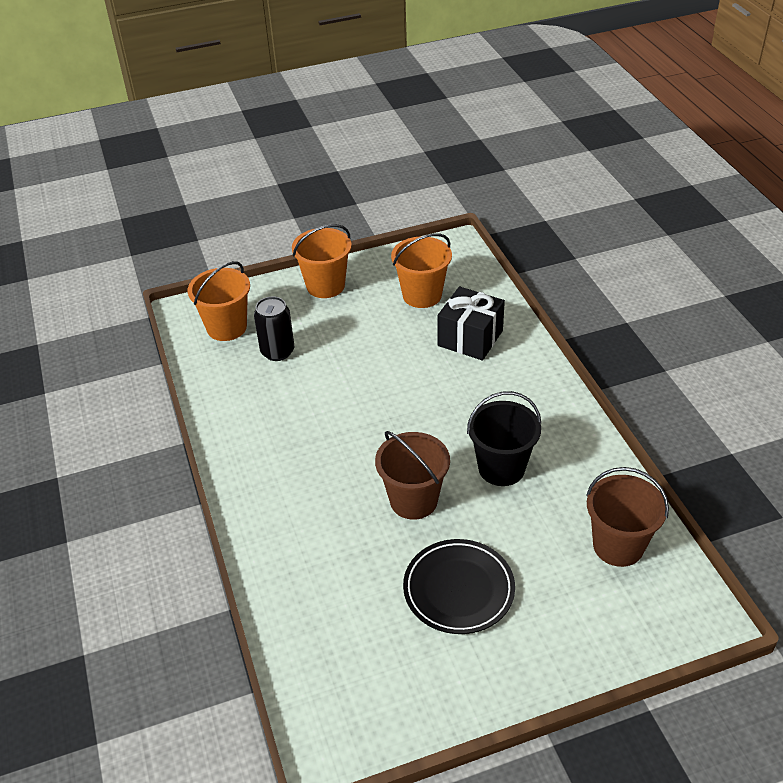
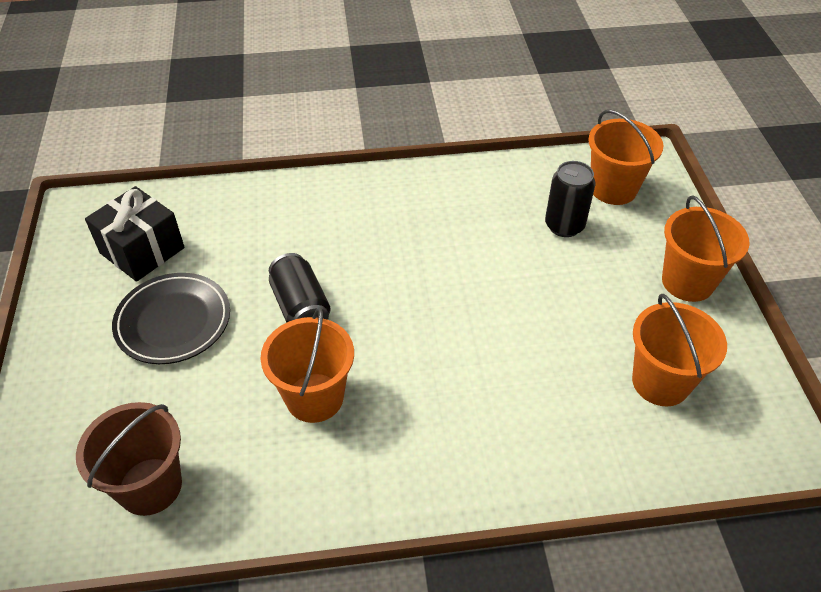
camera: 100 degrees right, 5 degrees up
(413, 500) = (301, 307): brown bucket -> black can
(470, 338) = (558, 419): black gift -> black gift (142, 250)
(501, 468) = (314, 397): black bucket -> orange bucket

